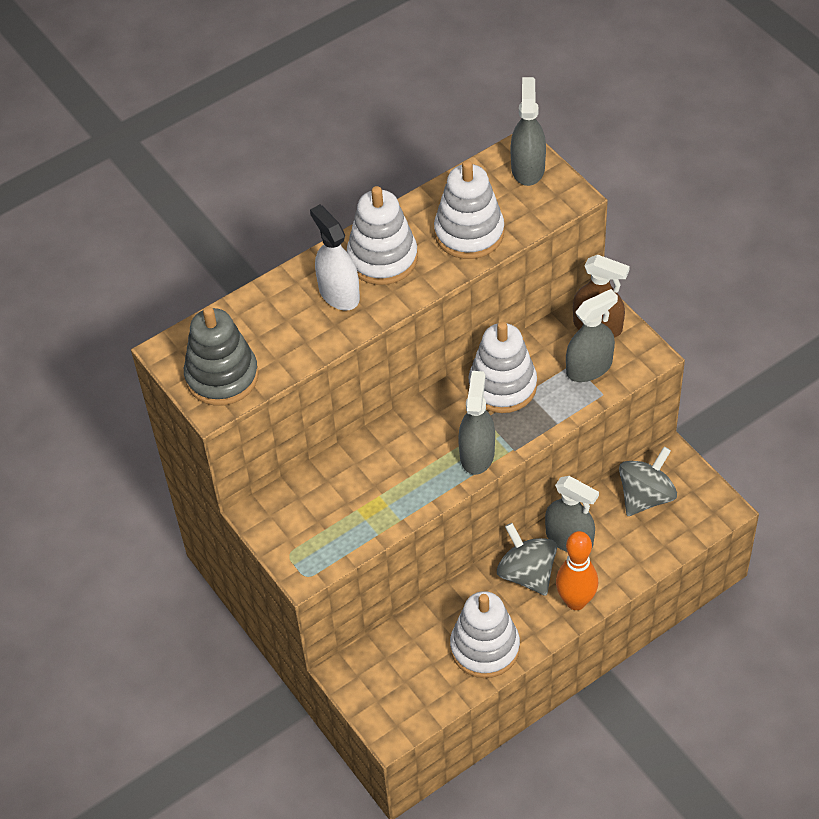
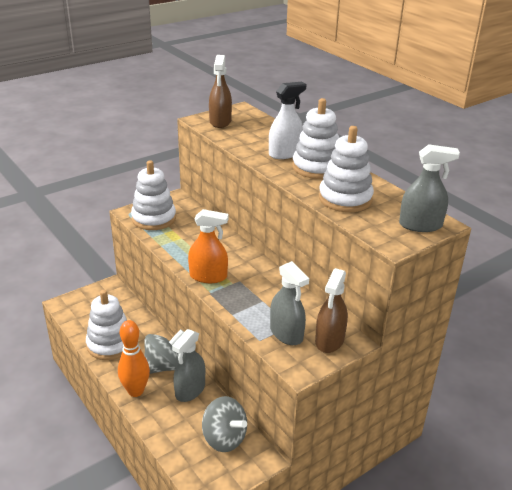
camera: 85 degrees right, 20 degrees down
(222, 376) = (220, 121): grey stacking toy -> brown spray bottle
(477, 454) = (208, 276): grey spray bottle -> orange spray bottle
(502, 386) = (268, 289): white stacking toy -> white stacking toy (154, 218)

